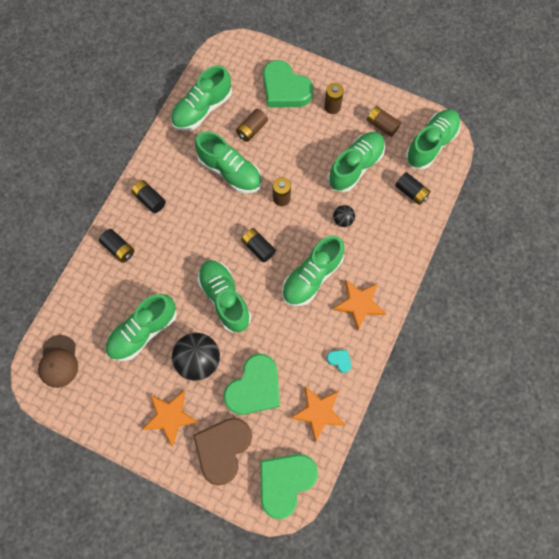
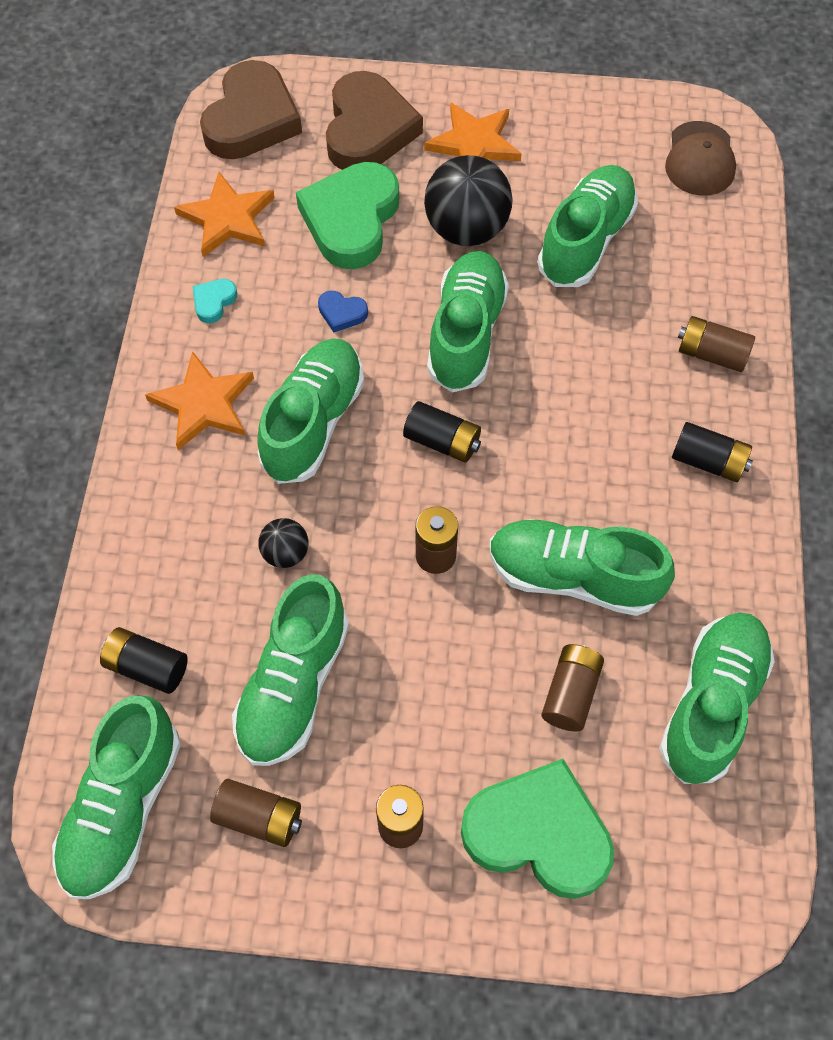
camera: 160 degrees right, 10 degrees down
(58, 361) = (700, 159): brown cap -> brown cap turned 150 degrees counterclockwise
(119, 248) = (711, 354): black battery -> brown battery
(225, 298) = (466, 334): green shoe -> green shoe turned 120 degrees counterclockwise
(279, 331) = (342, 313): none -> blue heart
(285, 481) = (251, 119): green heart -> brown heart
(339, 360) = (214, 302): turquoise heart -> turquoise heart turned 105 degrees clockwise

